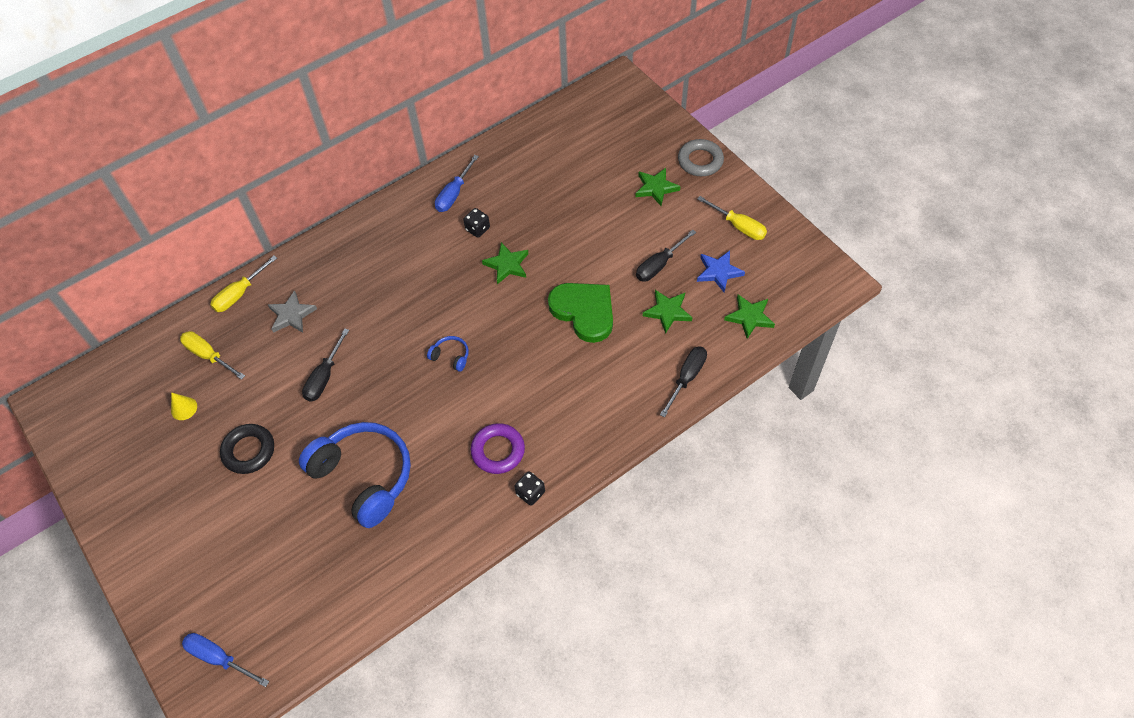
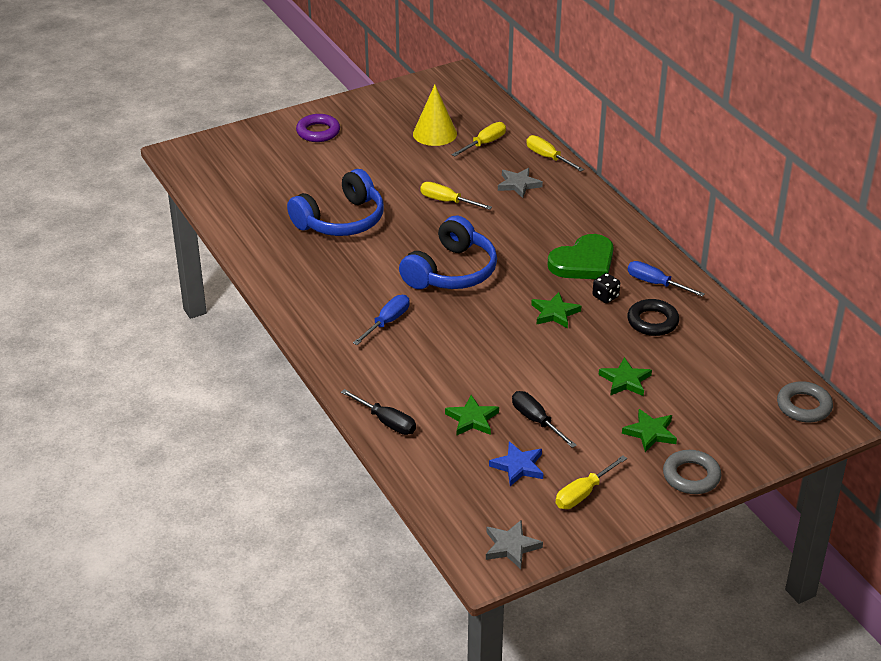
camera: 95 degrees right, 20 degrees down
(184, 408) = (435, 133): yellow cone -> yellow cone, size x2.00
(219, 658) = (215, 154): blue screwdriver -> blue screwdriver (387, 322)
(249, 451) = (384, 164): black ring -> black ring (652, 321)
(324, 377) = (447, 201): black screwdriver -> yellow screwdriver
(451, 356) = (451, 271): blue headphones -> blue headphones, size x2.47
(498, 451) = (342, 293): purple ring -> purple ring (318, 132)
(530, 493) = (294, 309): black dice -> none
(584, 311) = (485, 360): green heart -> green heart (583, 262)
(603, 97) = (804, 406): none -> grey ring
(749, 317) = (451, 481): green star -> green star (625, 380)
(811, 267) = (511, 546): none -> grey star

